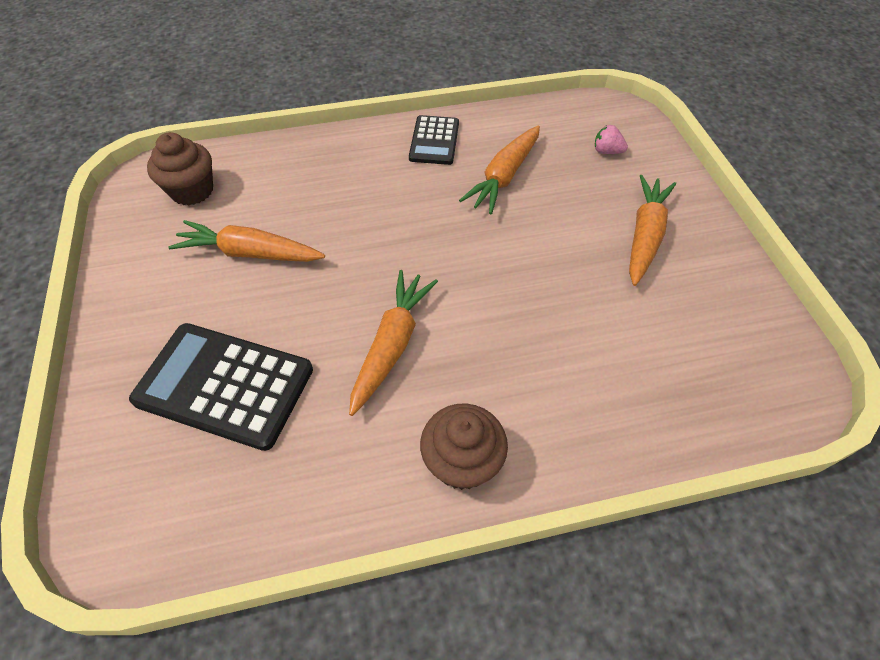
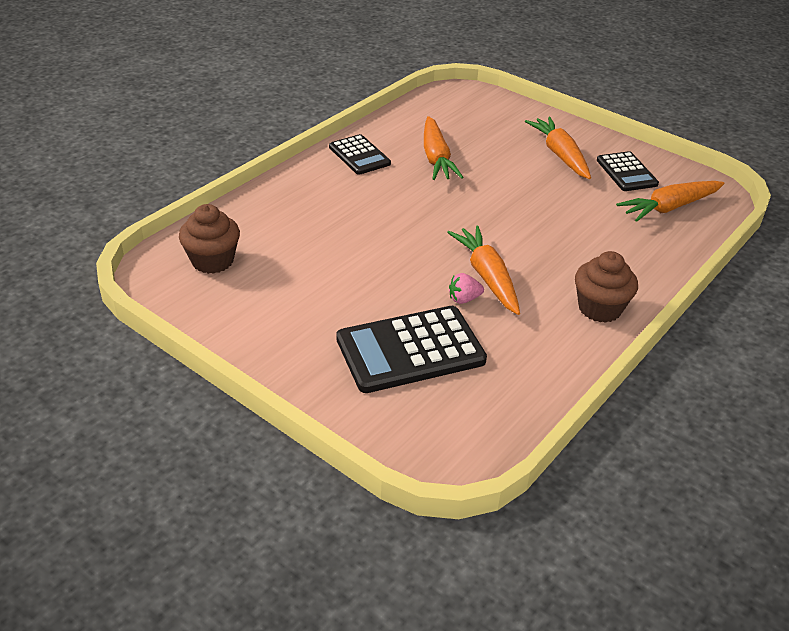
camera: 40 degrees left, 15 degrees down
(250, 253) = (319, 276): orange carrot -> orange carrot (669, 207)
(607, 151) = (482, 118): pink strawberry -> pink strawberry (464, 299)
(703, 297) = (626, 172): none -> black calculator

